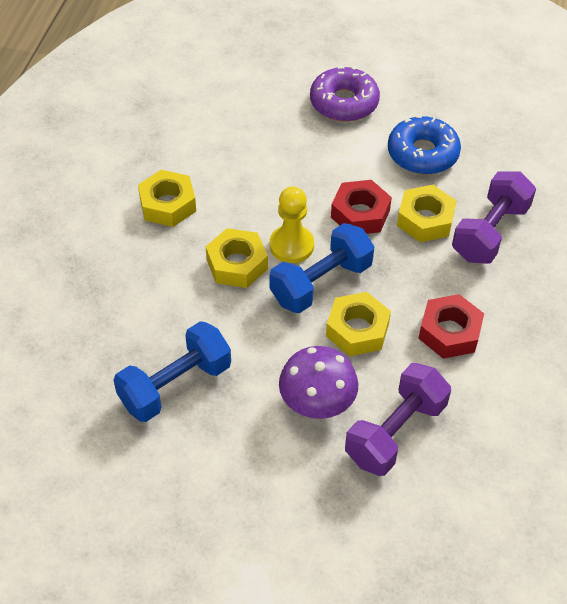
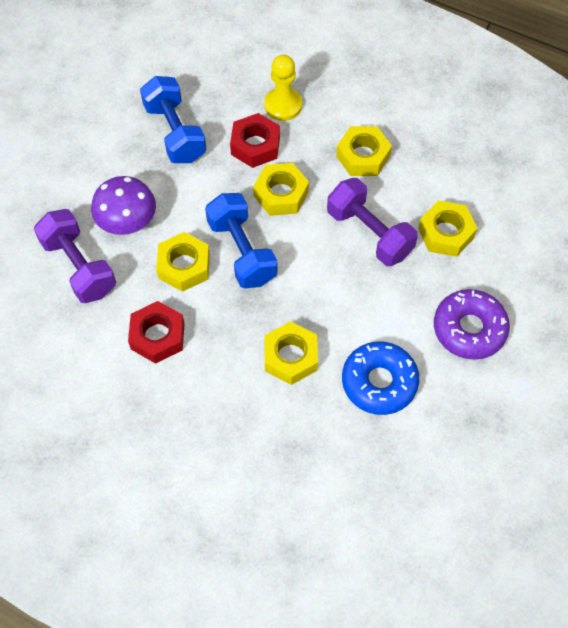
camera: 105 degrees right, 10 degrees up
(245, 130) = (446, 233): none -> yellow nut
(291, 245) = (290, 239): yellow pawn -> yellow pawn (283, 105)
(360, 214) = (313, 303): red nut -> red nut (255, 145)
(490, 232) = (259, 410): purple dumbbell -> purple dumbbell (369, 233)

